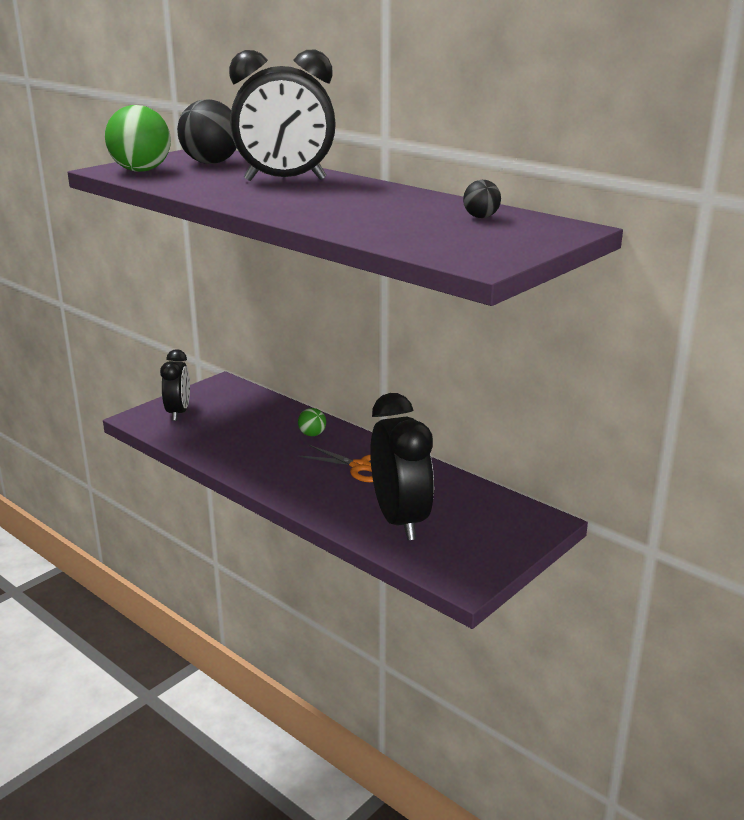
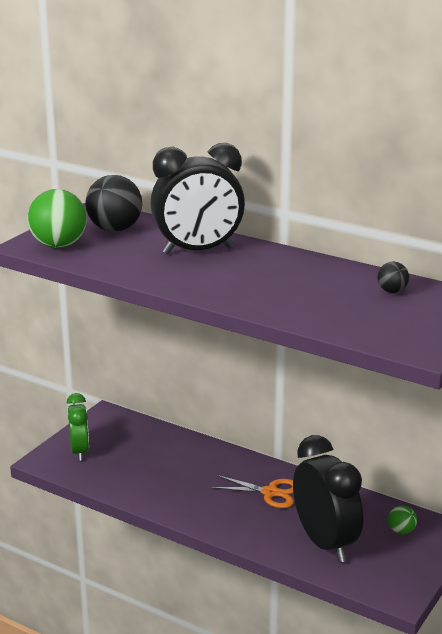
camera: 10 degrees left, 0 degrees up
(178, 412) = (79, 451): black clock -> green clock
(312, 434) = (214, 463): green ball -> green ball (401, 531)

